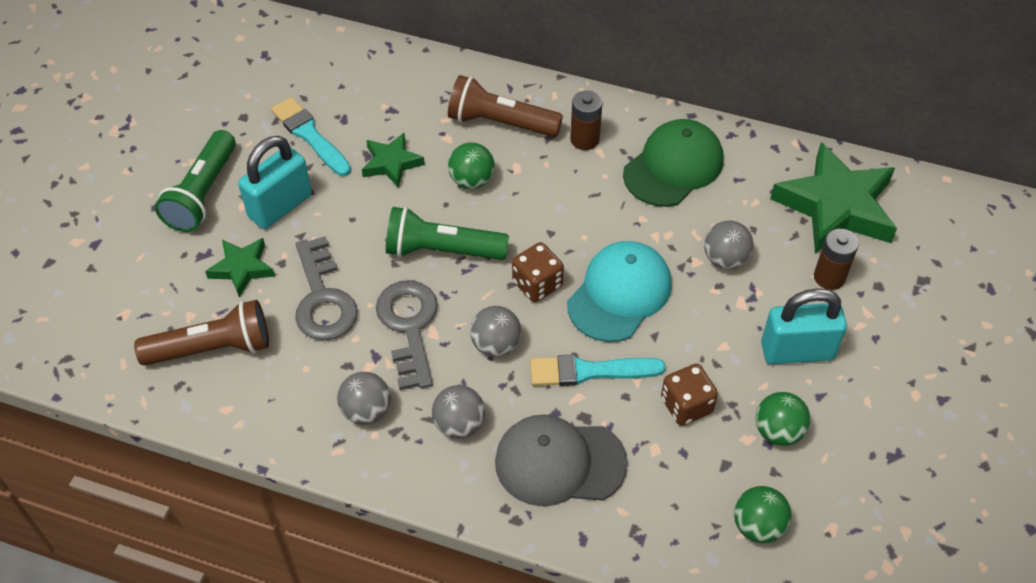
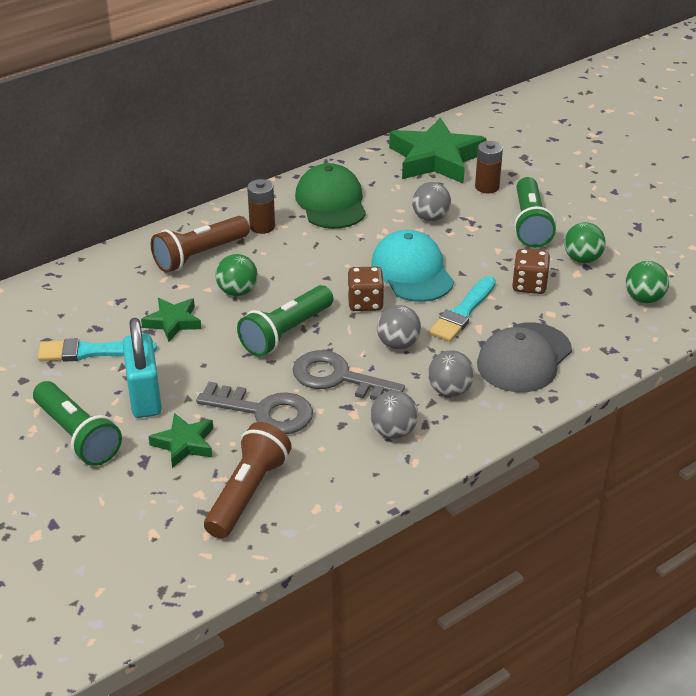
camera: 55 degrees left, 15 degrees down
(797, 351) = (529, 224): turquoise padlock -> green flashlight

